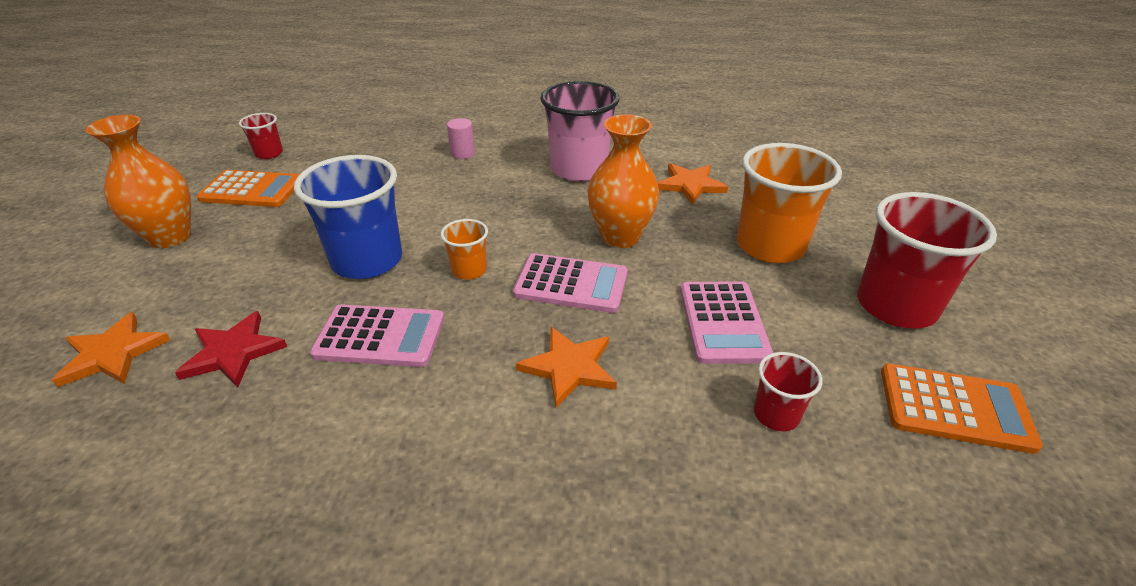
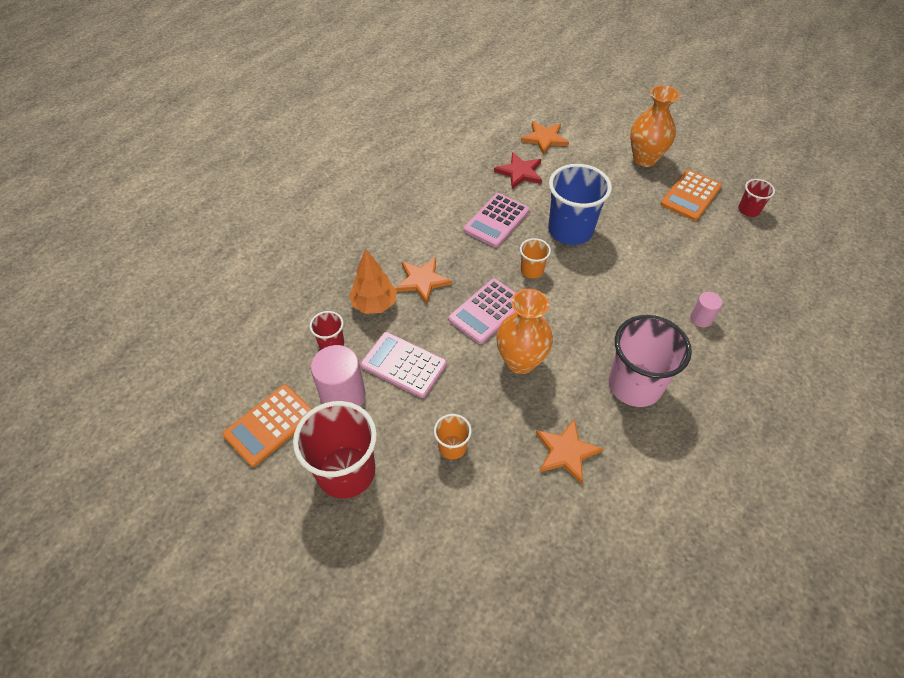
camera: 120 degrees right, 15 degrees up
(661, 402) = (374, 304): none -> orange tree
(770, 246) = (452, 447): orange cup -> orange cup, size x0.49
(827, 356) = (343, 396): none -> pink cylinder

